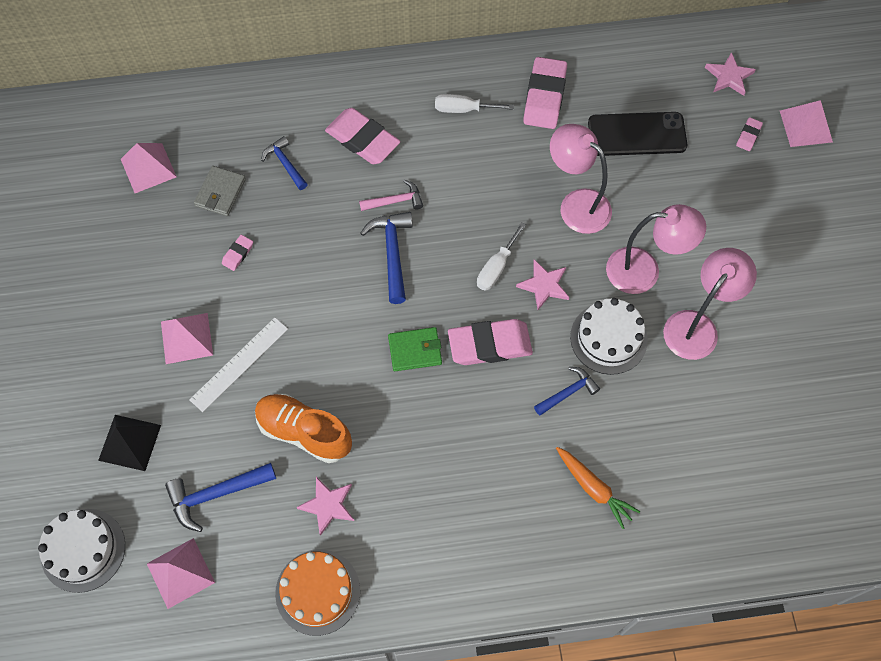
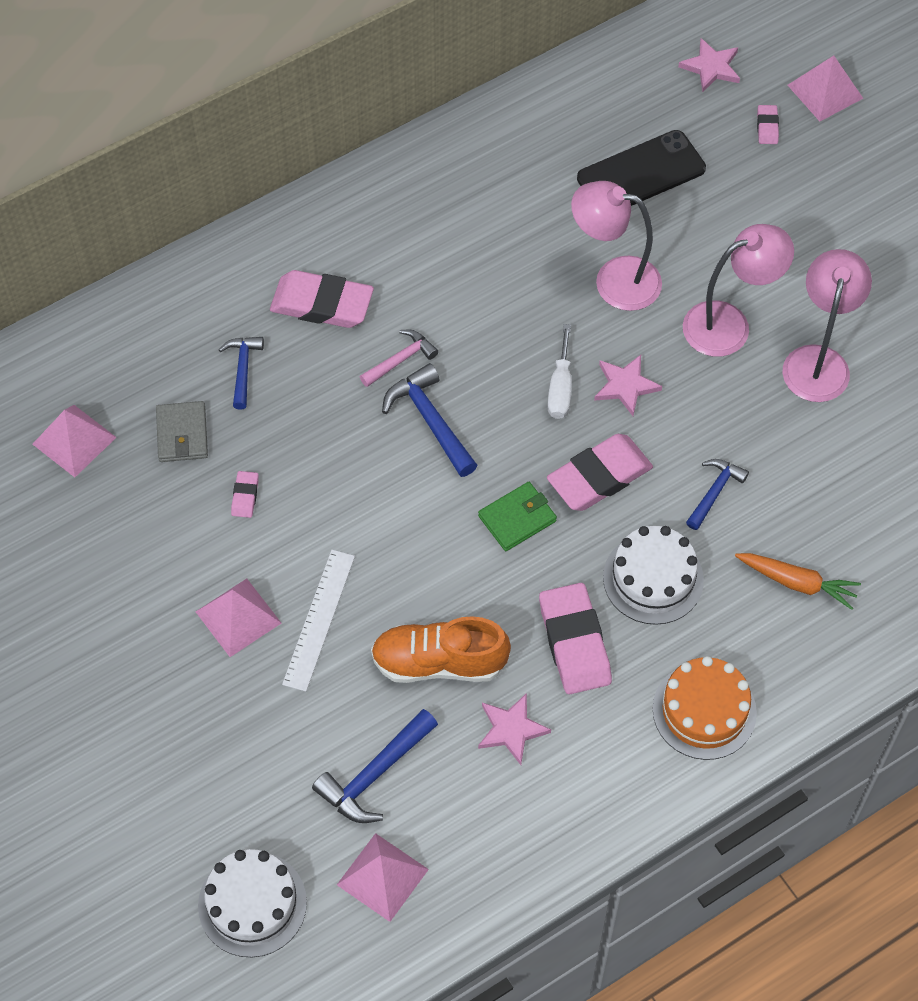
camera: 25 degrees left, 5 degrees down
(130, 442) = (238, 762): black pyramid -> none
(285, 164) = (243, 369): blue hammer -> blue hammer turned 60 degrees clockwise
(318, 592) = (552, 826): orange cake -> orange cake (704, 711)
(463, 109) = (423, 222): white screwdriver -> none
(544, 97) = (511, 171): pink eraser -> pink eraser (574, 642)
(608, 338) = (728, 414): white cake -> white cake (653, 578)

